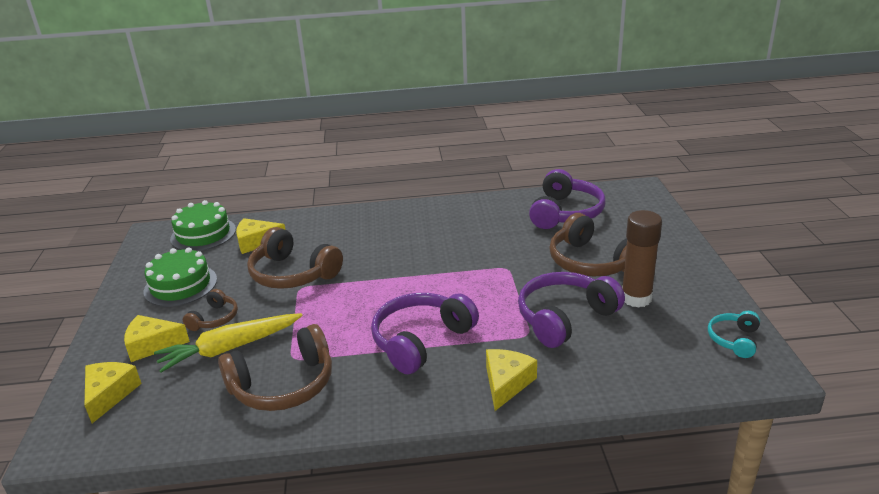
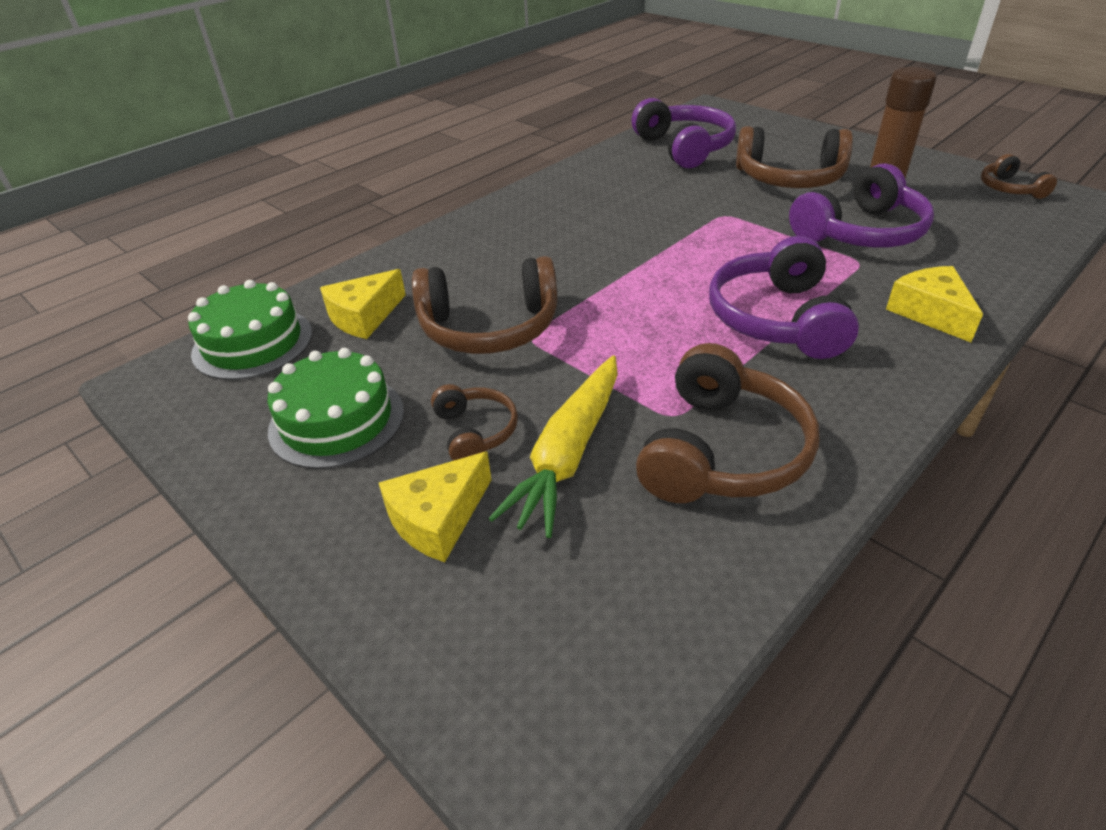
camera: 40 degrees left, 10 degrees up
(109, 394) = (494, 628): yellow cheese -> none
(564, 318) = (861, 232): purple headphones -> purple headphones turned 135 degrees counterclockwise
(734, 340) = (1009, 189): turquoise headphones -> brown headphones

